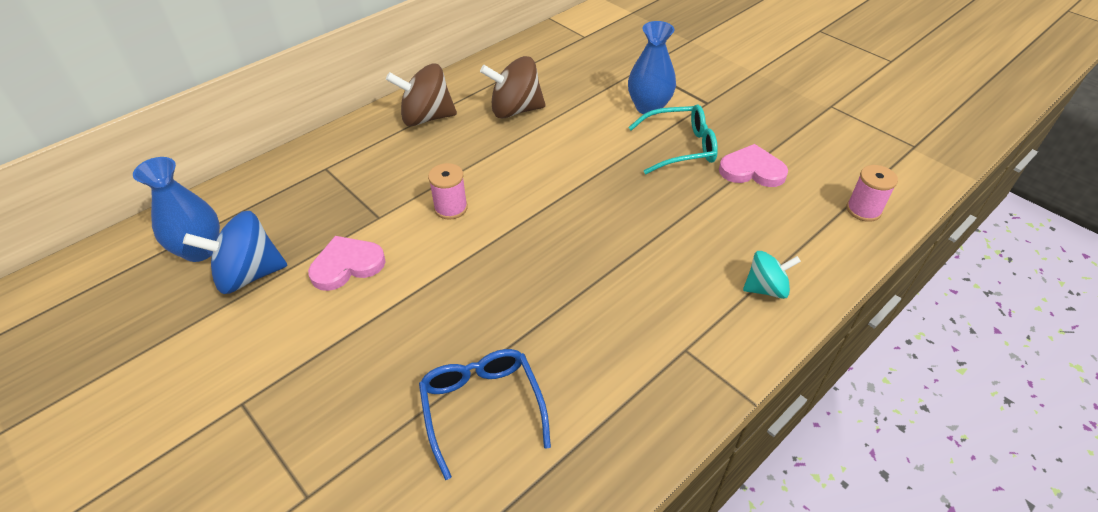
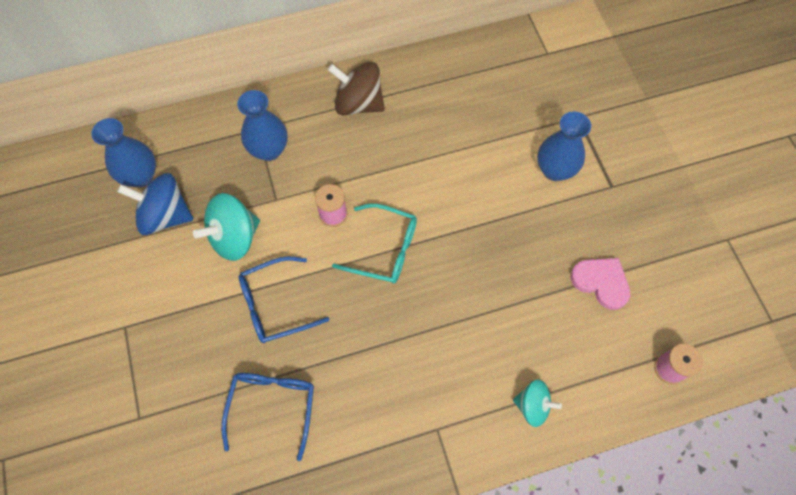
camera: 25 degrees right, 20 degrees up
(347, 265) = (234, 237): pink heart -> turquoise spinning top
(348, 180) = (269, 150): none -> blue vase
(429, 309) = (274, 305): none -> blue glasses
(515, 110) = (436, 125): brown spinning top -> none
(681, 147) = (555, 229): turquoise glasses -> turquoise glasses (385, 249)

